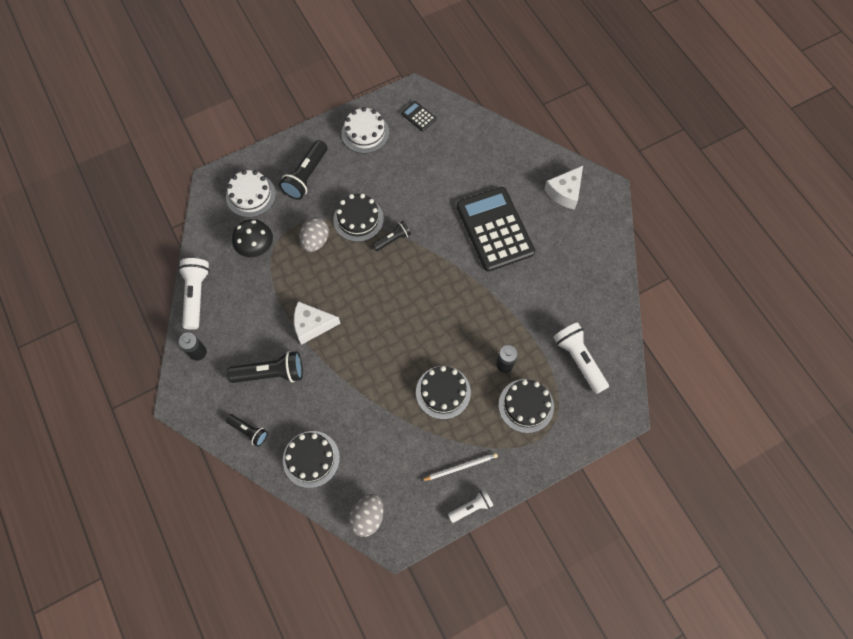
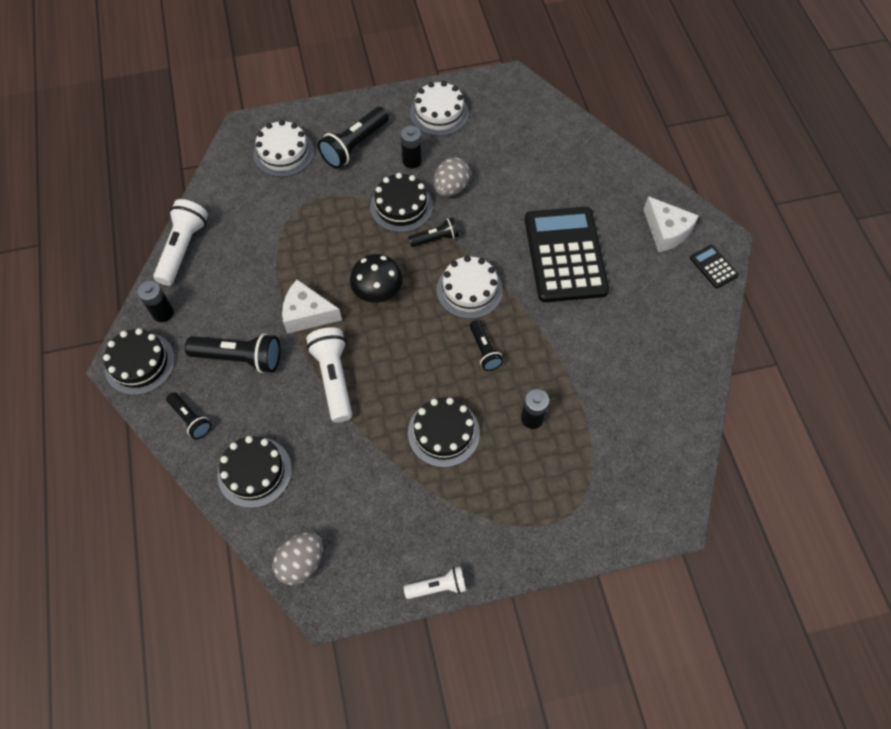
camera: 15 degrees right, 5 degrees down
(257, 248) = (271, 212): black mushroom -> black mushroom (378, 294)
(315, 241) = (342, 219): grey egg -> grey egg (451, 188)
(355, 179) = (412, 161): none -> black battery
(418, 116) = (508, 108): black calculator -> black calculator (713, 267)
(430, 275) = (469, 290): none -> white cake
(455, 320) = (484, 350): none -> black flashlight
(461, 467) = (439, 531): white pencil -> none
(526, 405) = (545, 476): black cake -> black cake (140, 363)
(565, 192) = (666, 231): white cheese -> white cheese turned 90 degrees counterclockwise
(578, 360) = (630, 437): white flashlight -> white flashlight (333, 378)

